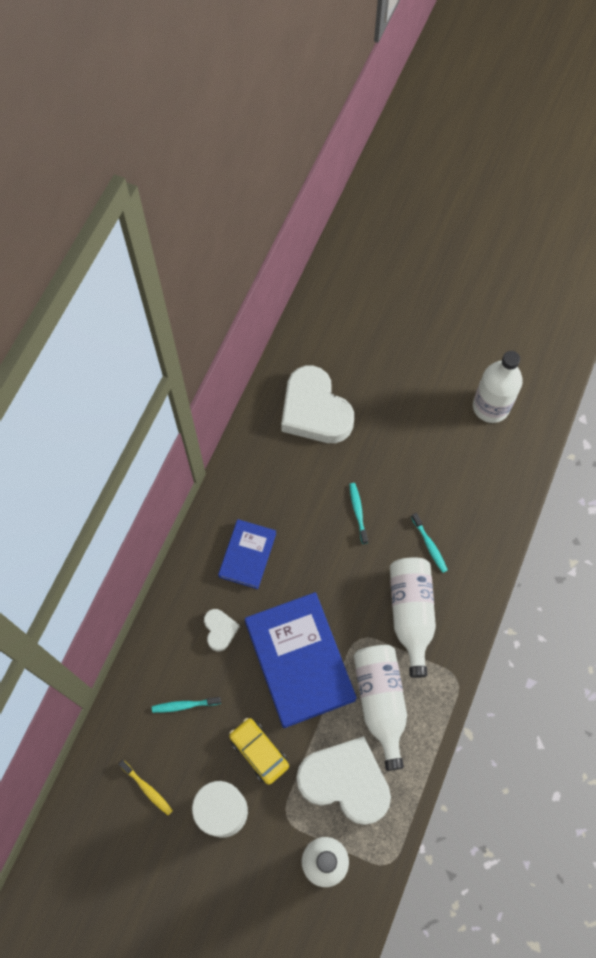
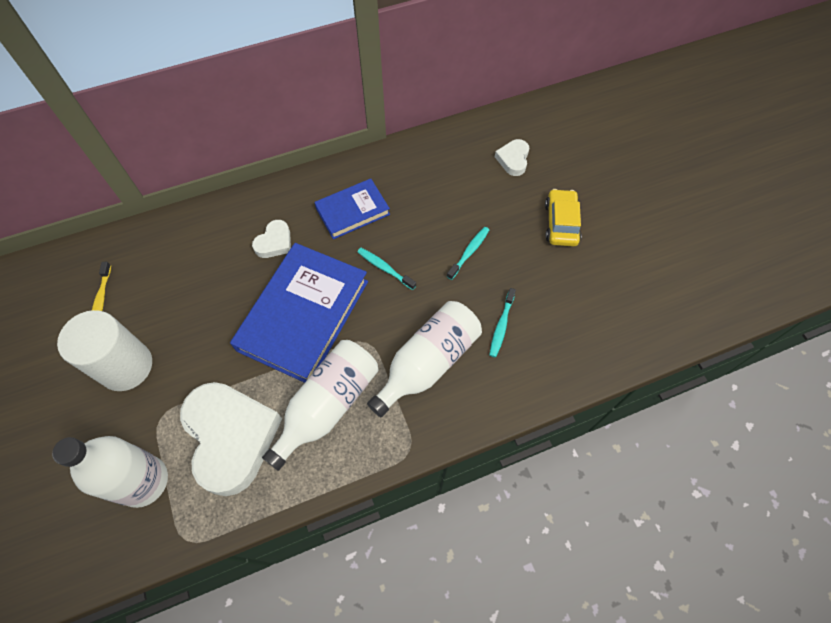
camera: 45 degrees right, 5 degrees down
(184, 705) = (191, 269): turquoise toothbrush -> turquoise toothbrush (384, 268)
(259, 752) = (199, 350): yellow car -> yellow car (561, 223)
(315, 411) = (513, 159): white heart -> white heart, size x0.46
(491, 407) = (670, 269): white bottle -> none

